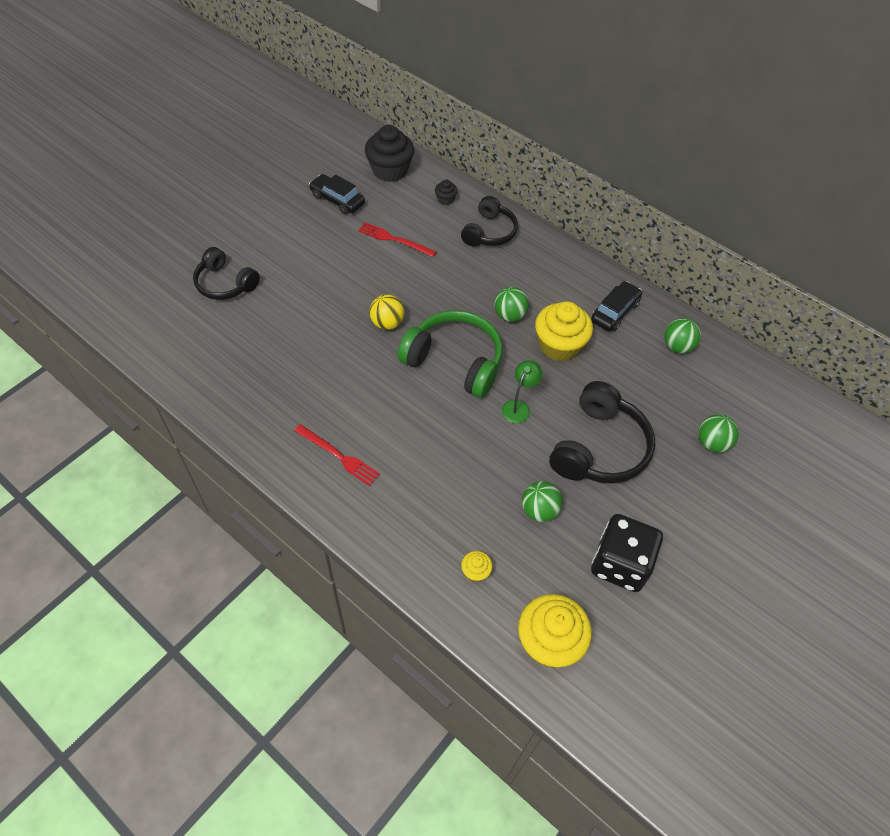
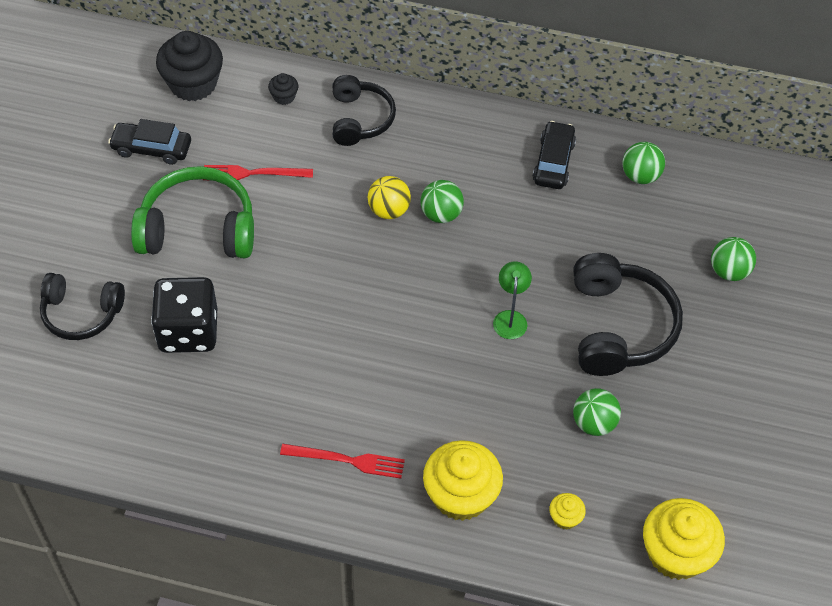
camera: 25 degrees left, 0 degrees up
(387, 323) = (307, 281): yellow ball -> yellow ball (389, 210)
(454, 361) = (411, 295): green headphones -> green headphones (198, 229)
(559, 345) = (514, 227): yellow cupcake -> yellow cupcake (461, 495)
(620, 564) = (703, 442): black dice -> black dice (188, 331)

